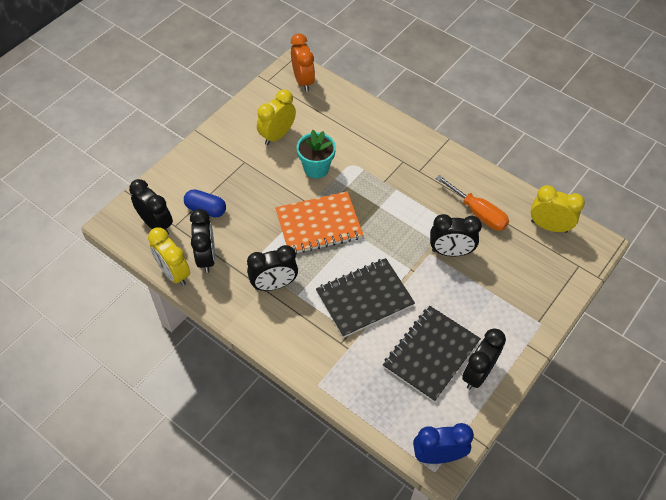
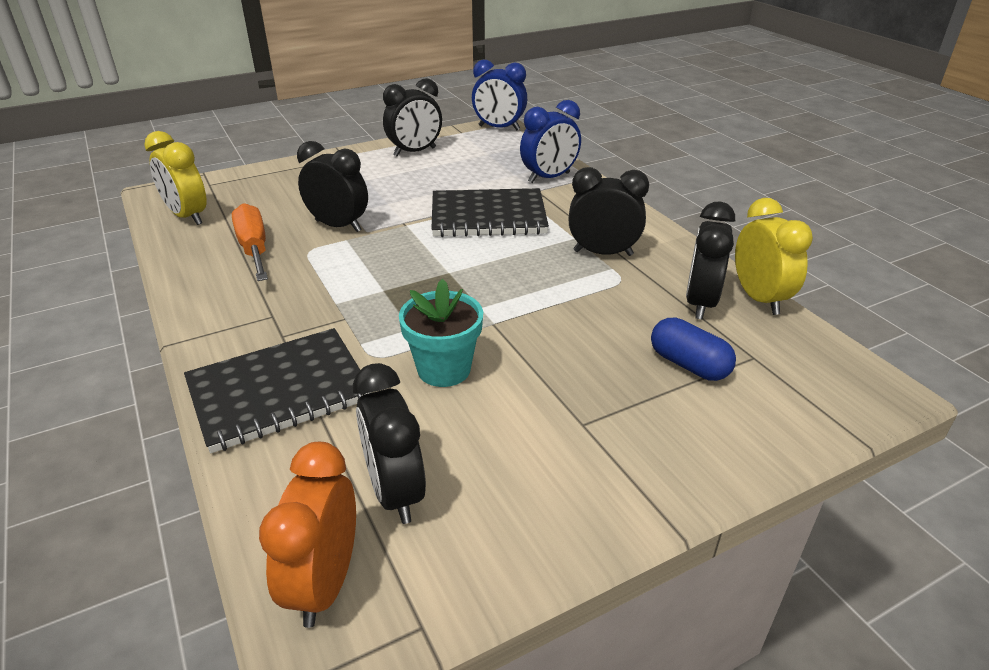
camera: 155 degrees left, 20 degrees down
(156, 224) = (791, 367): black clock -> black clock (395, 492)
(277, 135) = (483, 455): yellow clock -> none
(319, 224) = (496, 294): orange notebook -> none
(348, 371) = (549, 178): none -> blue clock
(431, 354) = (449, 169): black notebook -> black notebook (279, 391)

